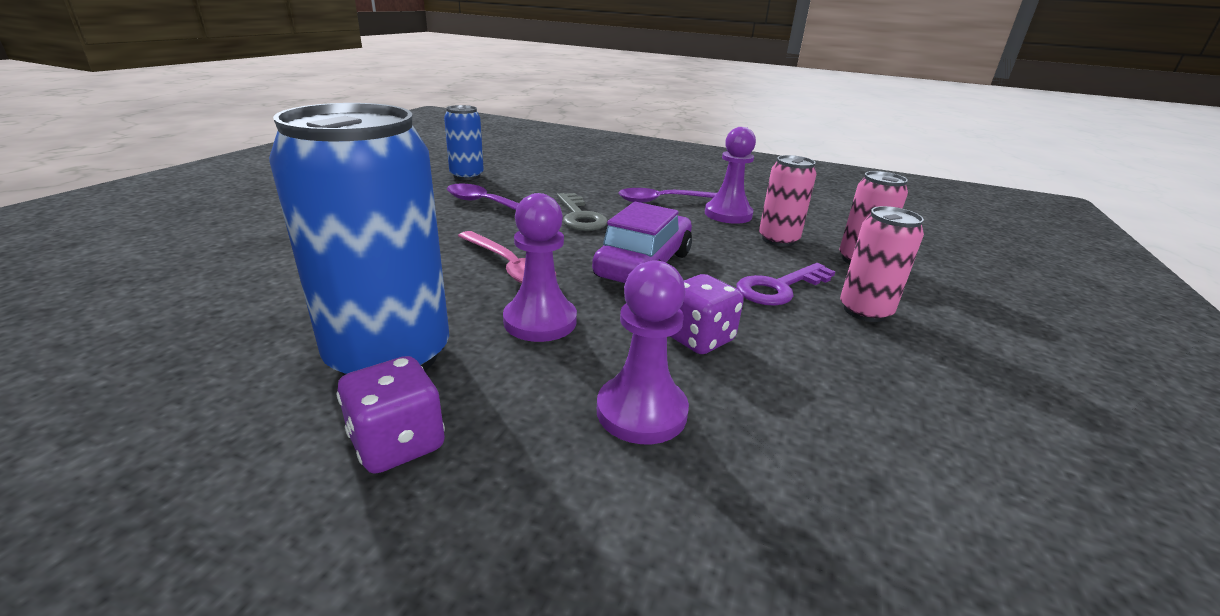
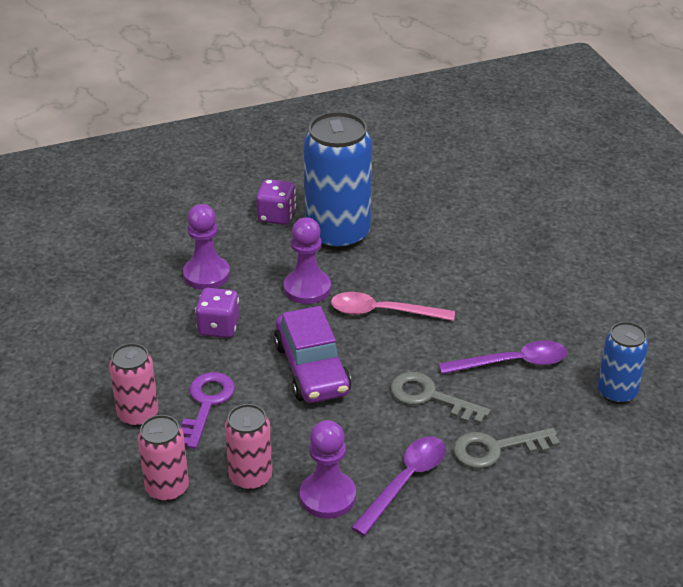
camera: 140 degrees right, 10 degrees up
(585, 189) = (496, 449): none -> grey key

